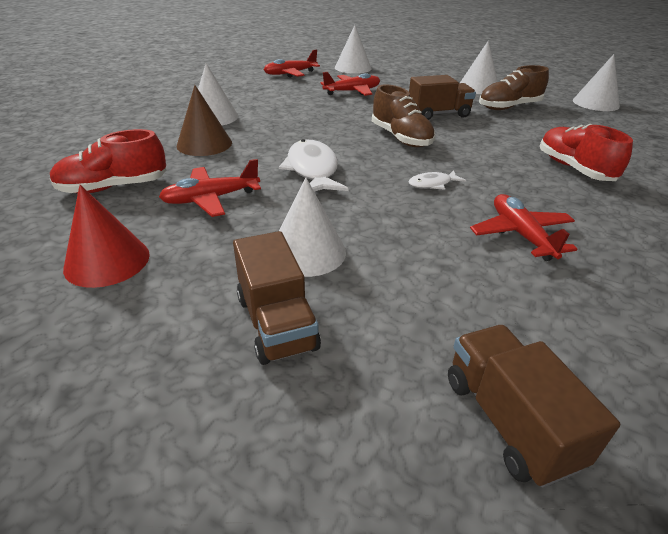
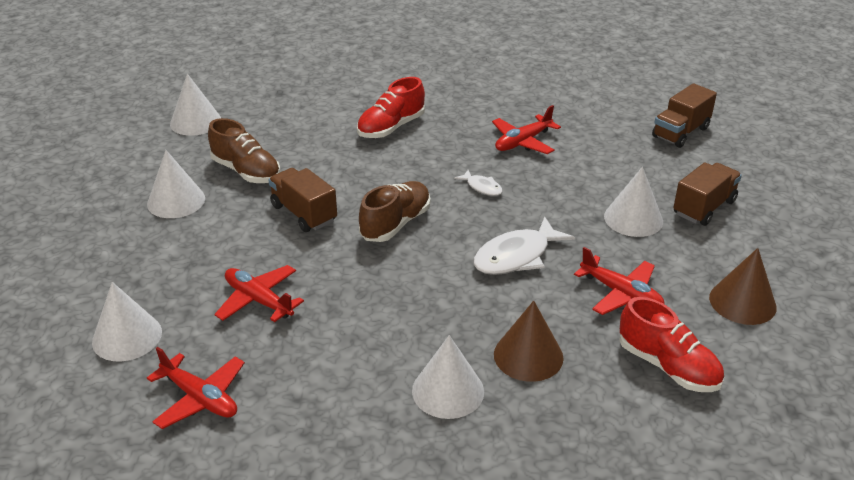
camera: 115 degrees left, 0 degrees up
(107, 261) = (742, 302): red cone -> brown cone

